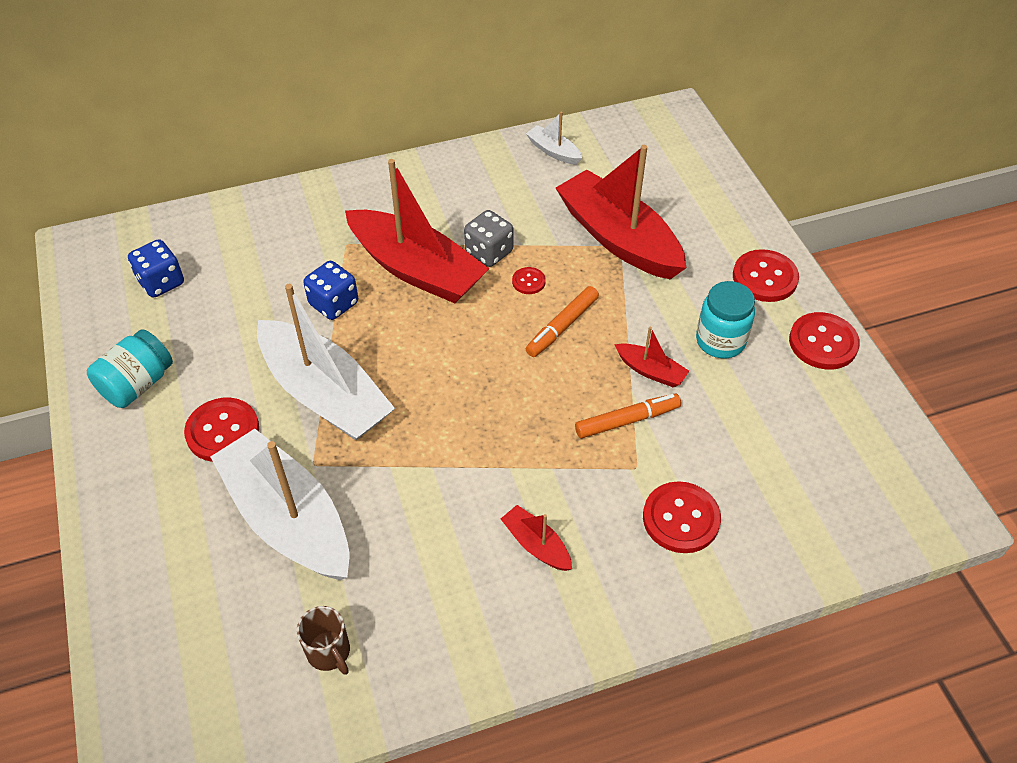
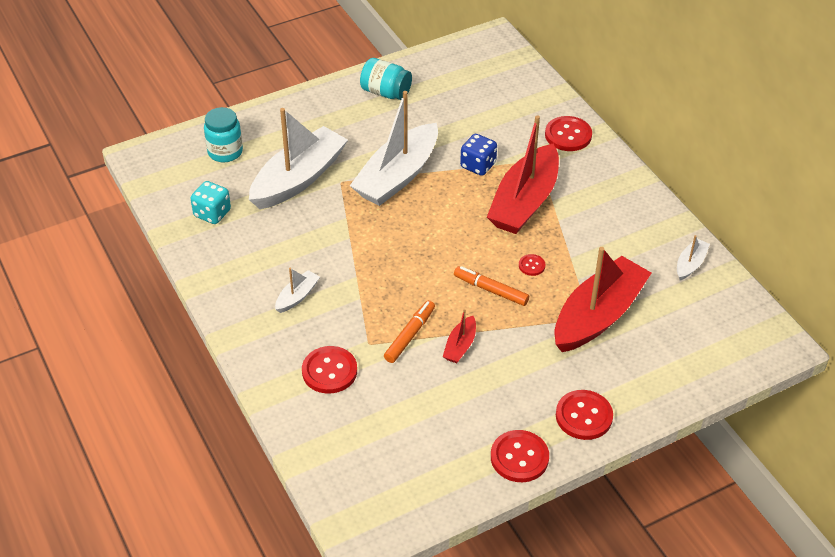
camera: 80 degrees right, 5 degrees down
(161, 282) = (473, 81): blue dice -> none
(222, 431) = (357, 137): red button -> red button (568, 135)
(329, 652) = (212, 213): brown mug -> turquoise dice
(489, 252) = (555, 239): grey dice -> none
(536, 545) = (297, 296): red boat -> white boat
(627, 420) = (409, 335): orange marker -> orange marker turned 120 degrees counterclockwise
(720, 341) = (502, 388): turquoise jar -> turquoise jar (225, 152)

